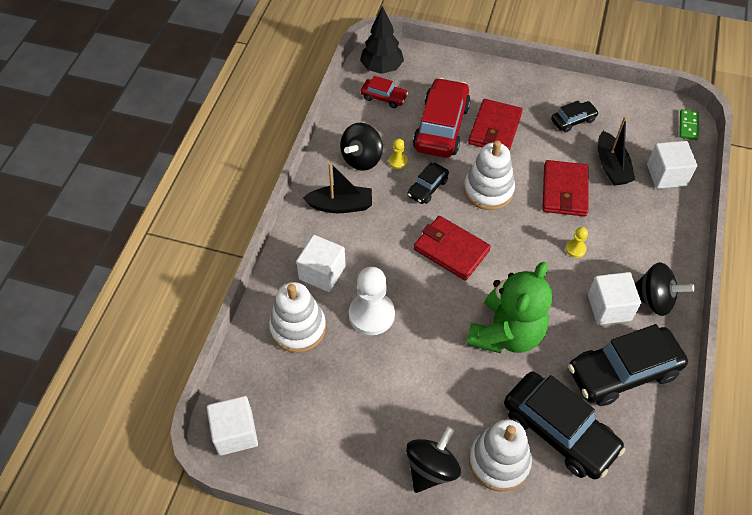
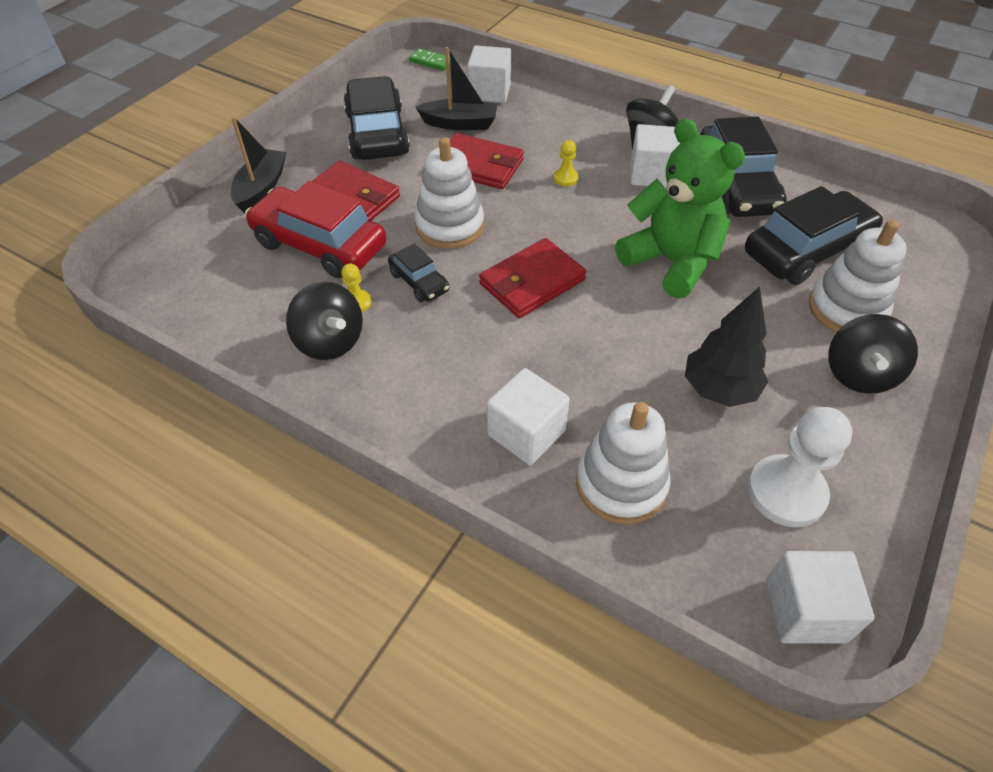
camera: 75 degrees left, 5 degrees down
(341, 205) = (408, 385): black boat -> black boat (262, 188)
(371, 314) = (616, 387): white pawn -> white pawn (786, 492)
(381, 68) = (165, 282): black tree -> black tree (719, 389)
(384, 97) = (225, 292): red car -> none
(431, 469) = (859, 374): black spinning top -> black spinning top turned 120 degrees counterclockwise
(573, 120) = (377, 133): black car -> black car, size x2.01

